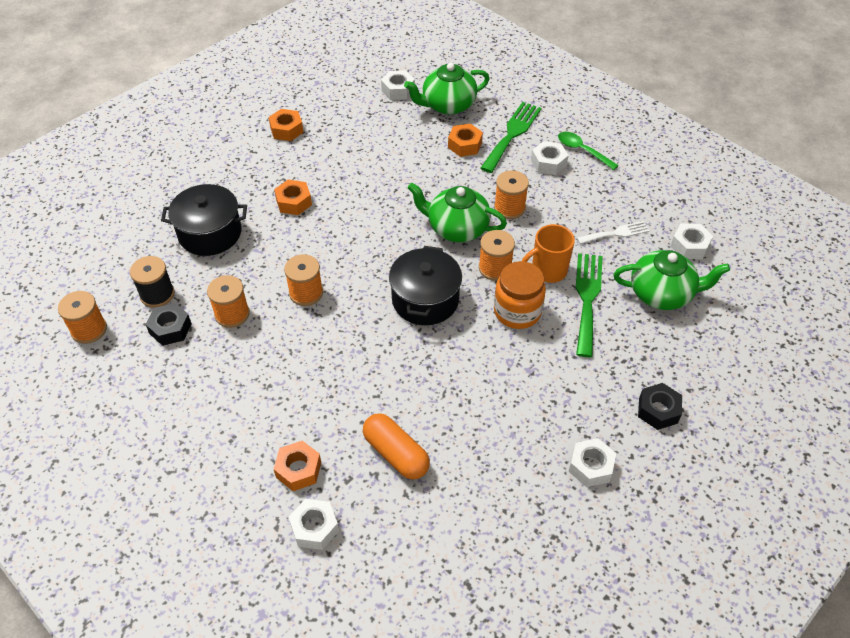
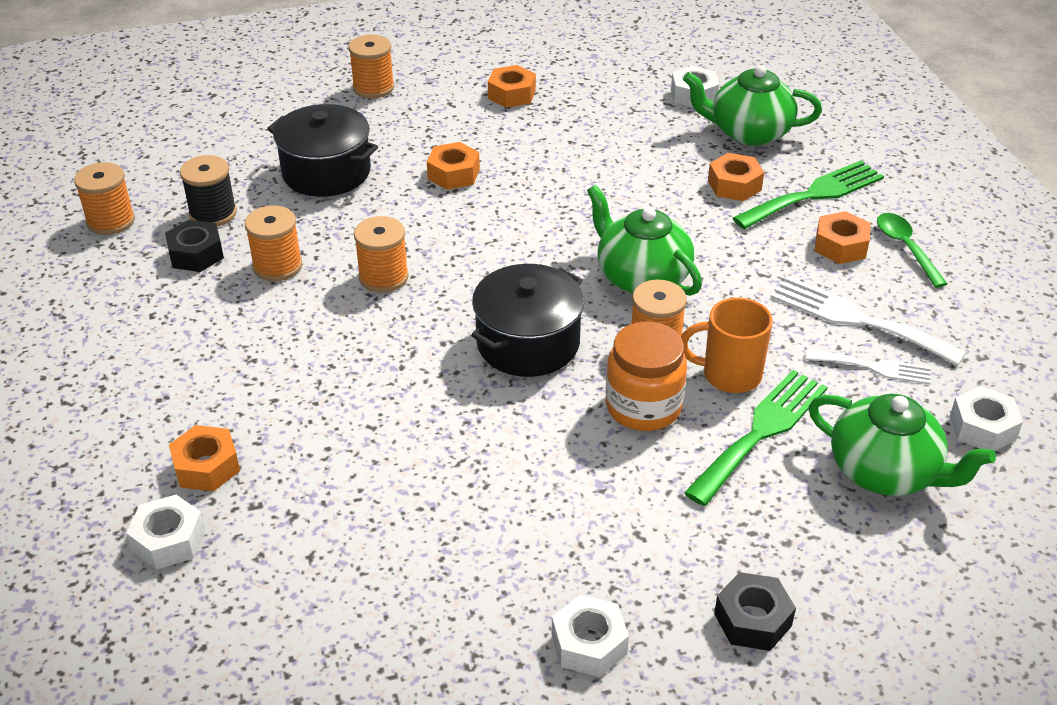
camera: 30 degrees right, 10 degrees down
(396, 454) = (338, 503): orange capsule -> none
(509, 208) = (736, 279): orange spool -> orange spool (373, 88)
(548, 163) = (840, 246): white nut -> orange nut
(589, 207) = (858, 320): none -> white fork

